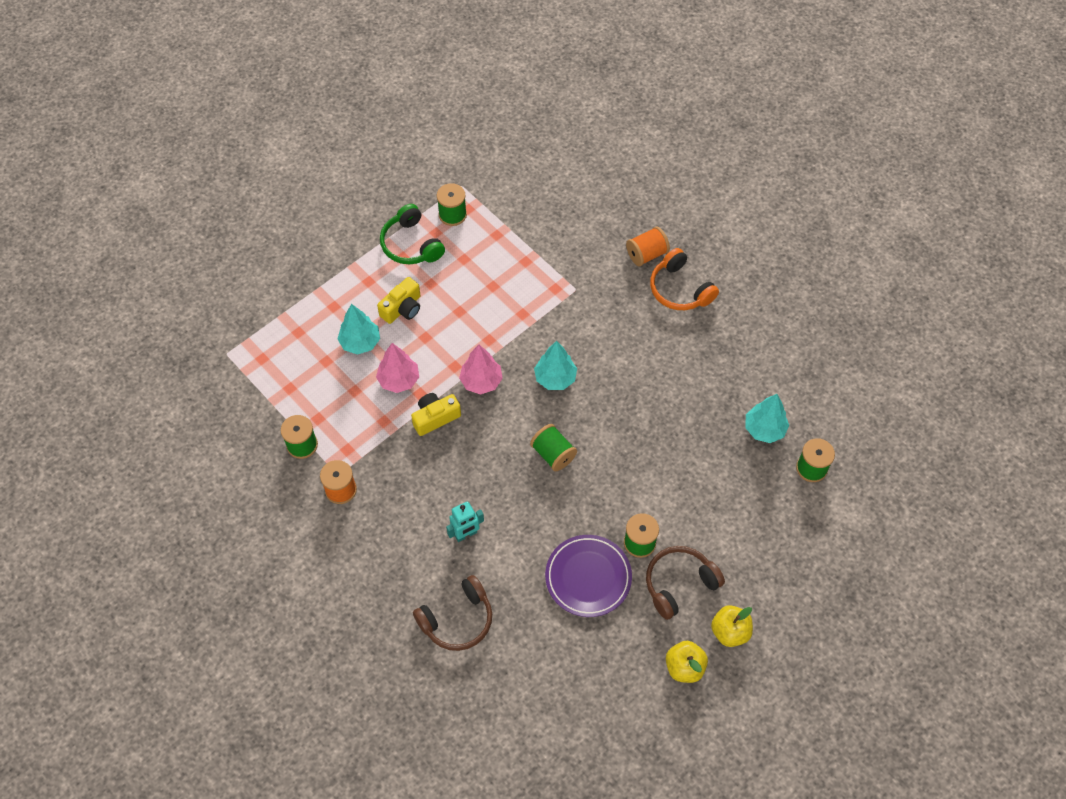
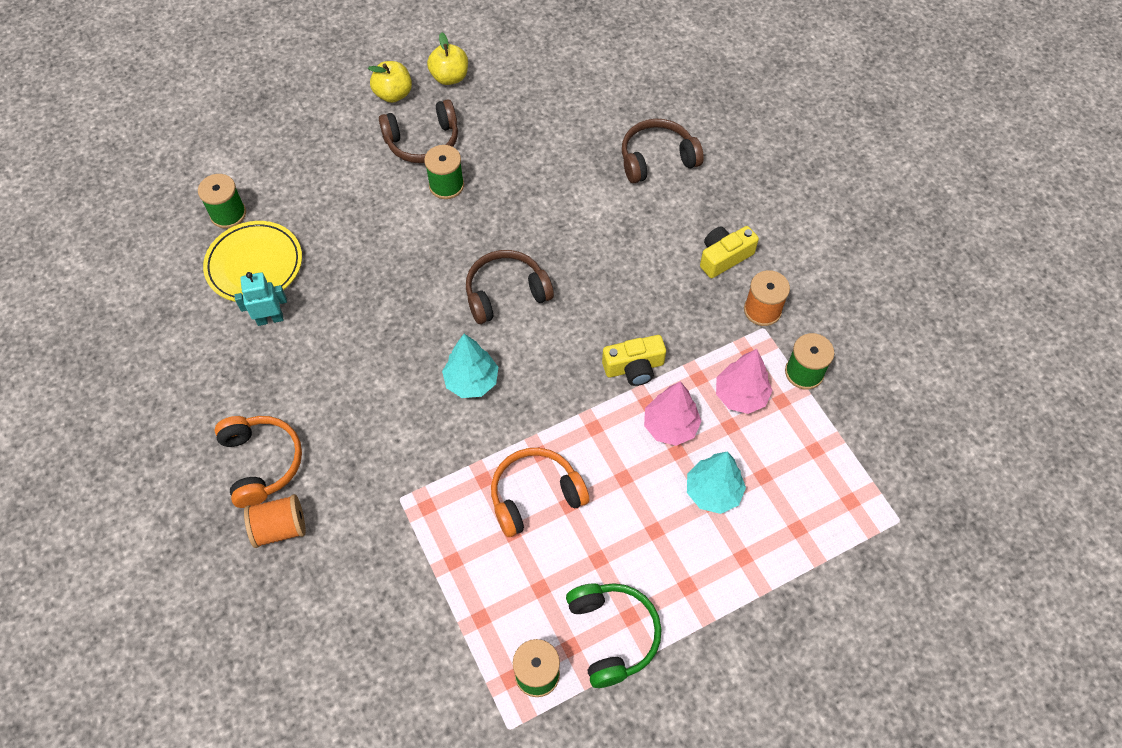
camera: 165 degrees left, 0 degrees up
(402, 308) = (646, 529): yellow camera -> yellow camera (724, 257)
(466, 534) = (629, 233): turquoise robot -> turquoise robot (270, 319)
(481, 381) = (565, 399): pink tree -> pink tree (740, 396)
(484, 312) = (535, 496): none -> orange headphones
(553, 454) = (506, 293): green spool -> brown headphones
(588, 577) = (512, 166): purple plate -> none
(764, 429) = (254, 265): turquoise tree -> yellow plate

